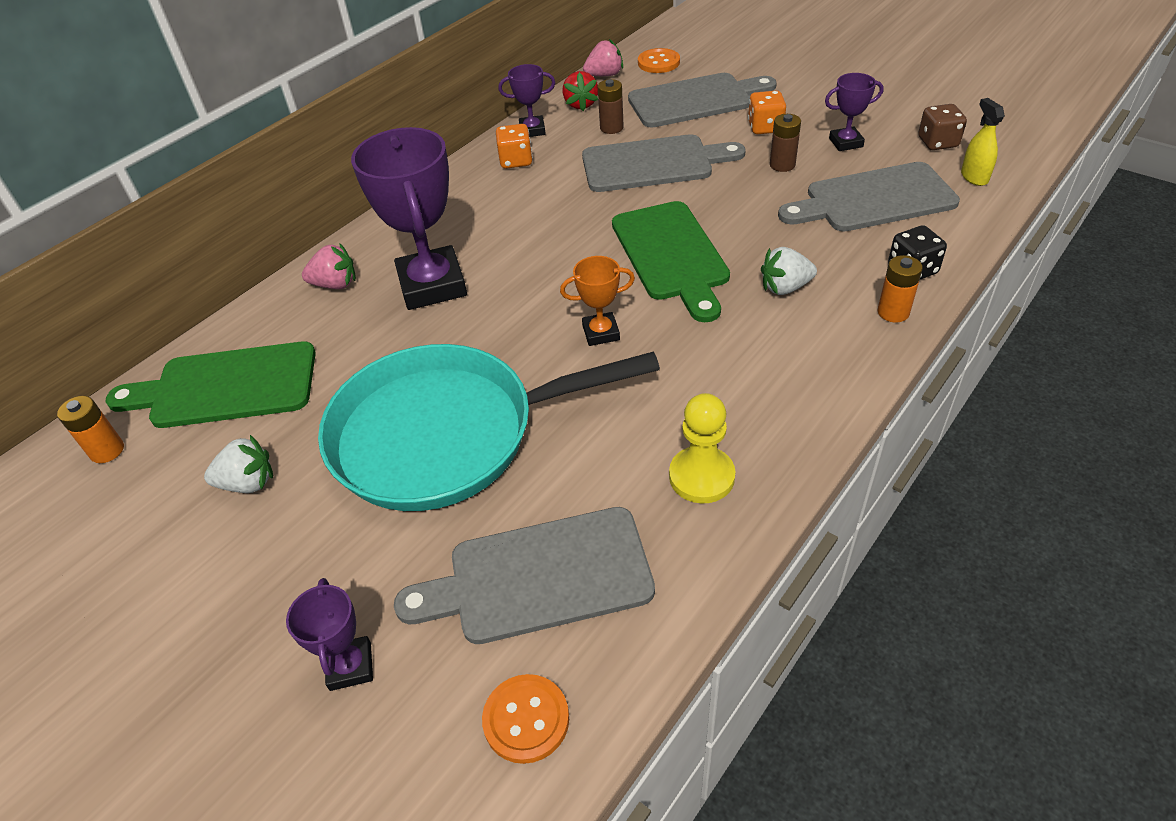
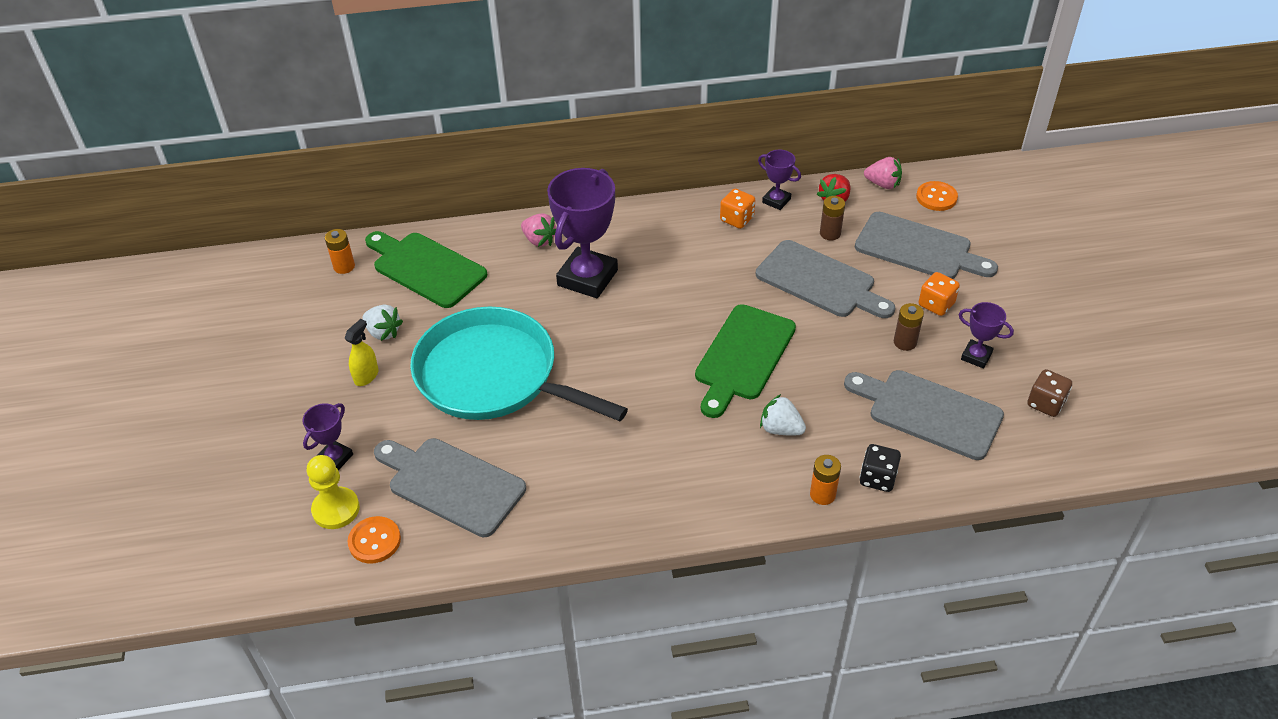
camera: 40 degrees right, 0 degrees up
(601, 333) = (639, 377): orange trophy -> none
(701, 476) = (585, 499): yellow pawn -> yellow pawn (336, 509)
(974, 177) = (1028, 448): yellow spray bottle -> yellow spray bottle (366, 376)

